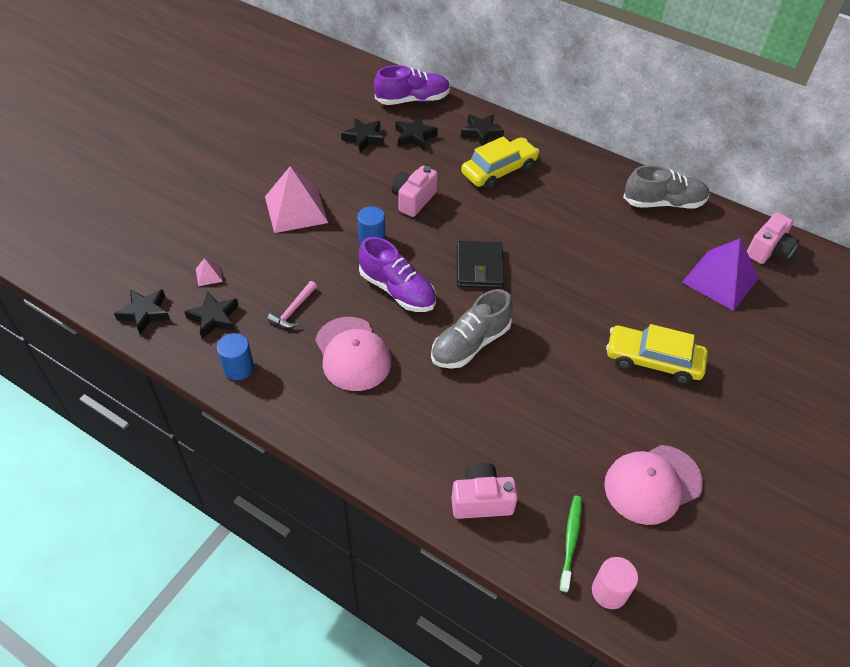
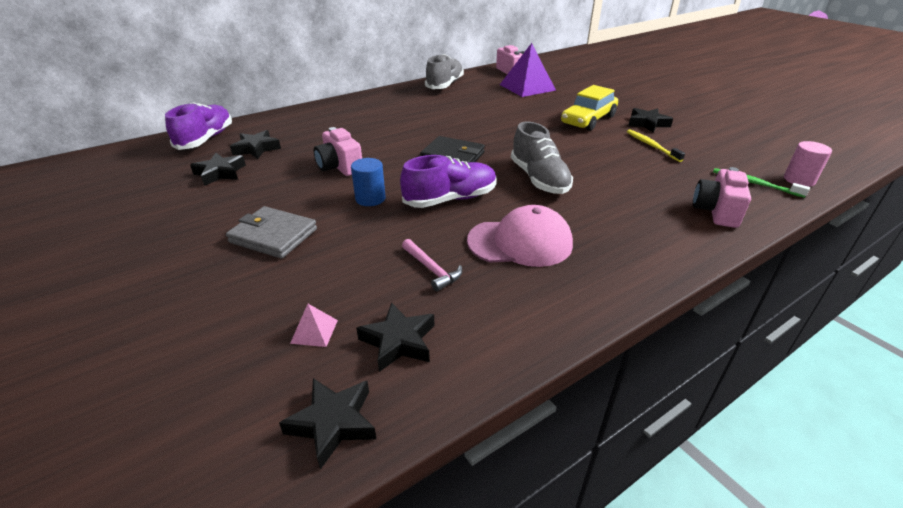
camera: 65 degrees left, 15 degrees down
(238, 368) = (500, 334): blue cylinder -> none
(296, 209) = (273, 235): pink pyramid -> grey wallet
(481, 133) = (294, 122): black star -> black star (647, 123)
(499, 170) = (348, 125): yellow car -> none
(615, 433) = (651, 146): none -> yellow toothbrush
(652, 484) = (700, 144): pink cap -> none

